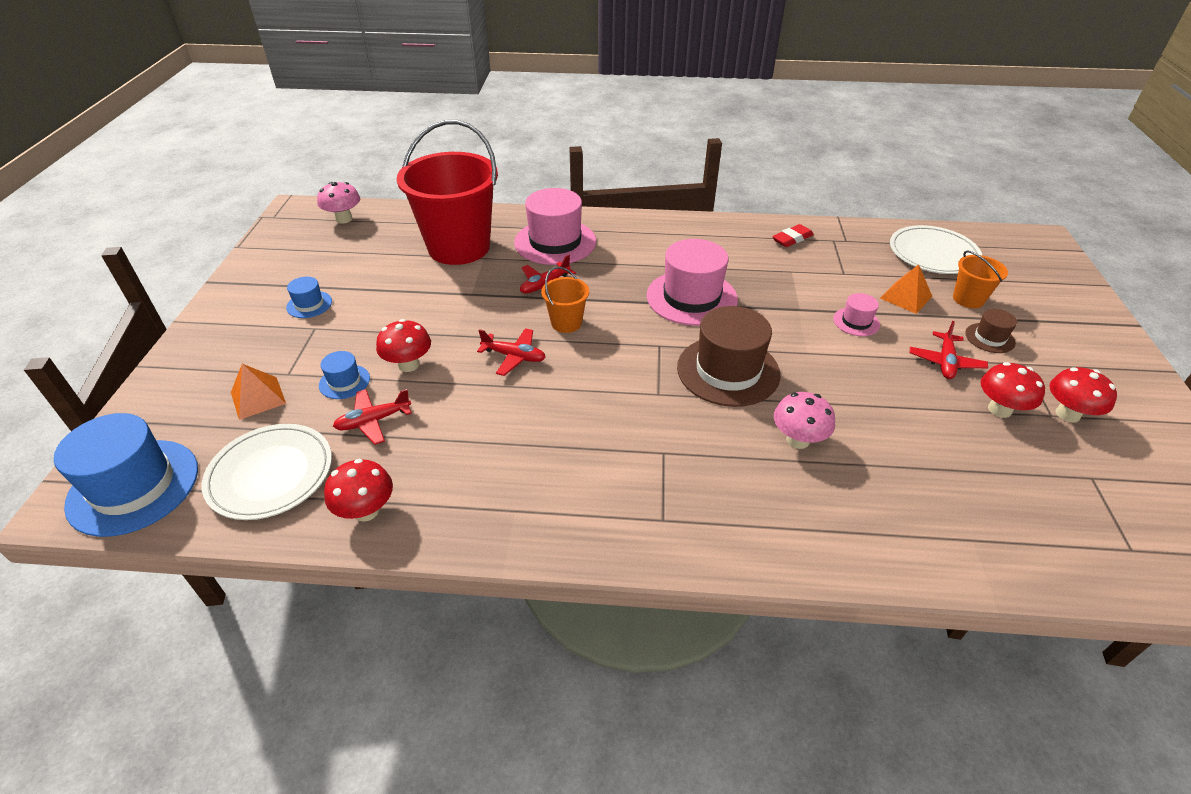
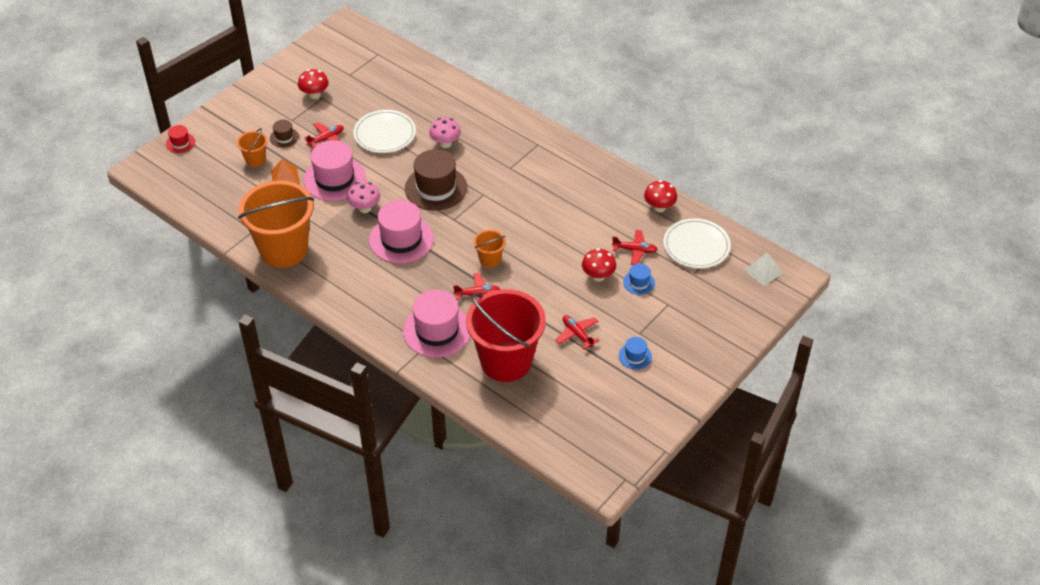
camera: 145 degrees left, 5 degrees up
(133, 486) = (763, 271): blue hat -> white pyramid
(258, 397) = (689, 295): orange pyramid -> none
(344, 219) = (570, 444): pink mushroom -> pink mushroom (365, 208)
(514, 356) = (537, 252): red plane -> red plane (577, 334)
(792, 239) = (284, 249): red eraser -> orange bucket
(856, 322) = (334, 179): pink hat -> pink hat, size x2.09
(933, 254) = (220, 194): white plate -> white plate (384, 134)
(999, 409) = (339, 110): red mushroom -> none
(1066, 277) = (180, 143): none -> red hat

